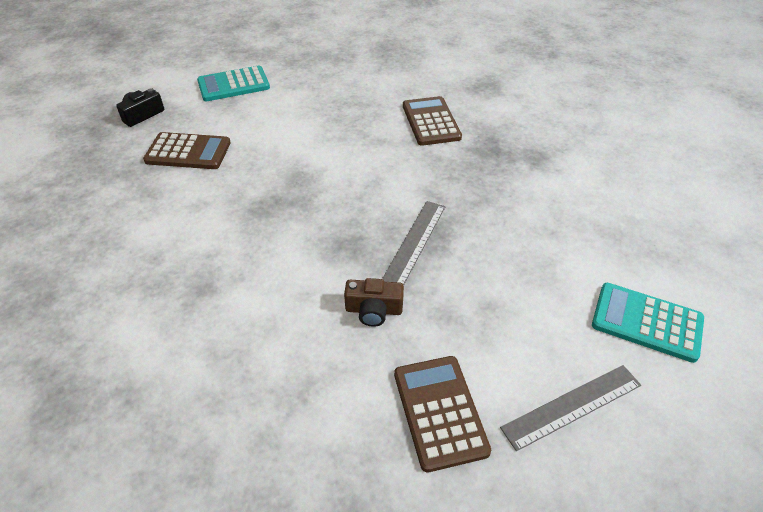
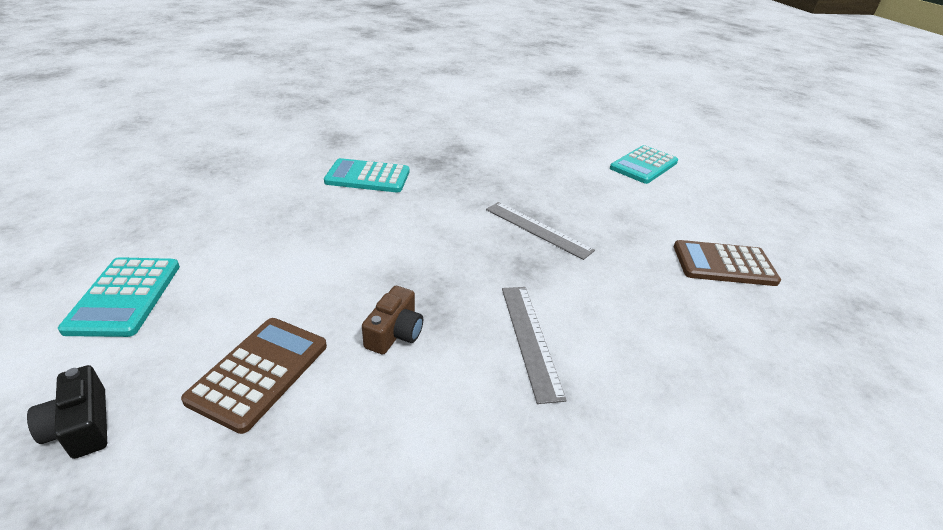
camera: 75 degrees left, 10 degrees down
(373, 310) = (616, 271): brown camera -> brown camera (395, 333)
(431, 122) = (368, 177): brown calculator -> turquoise calculator
(572, 406) = (713, 211): grey ruler -> grey ruler (530, 339)

